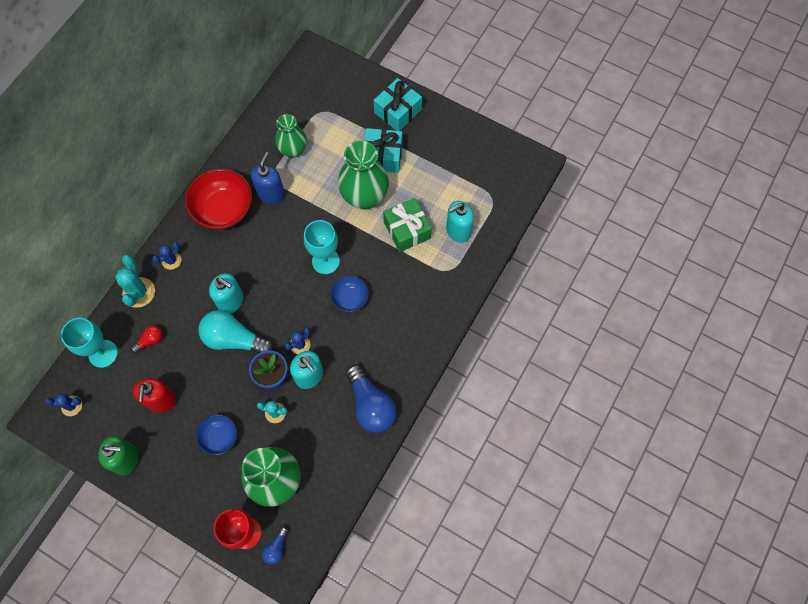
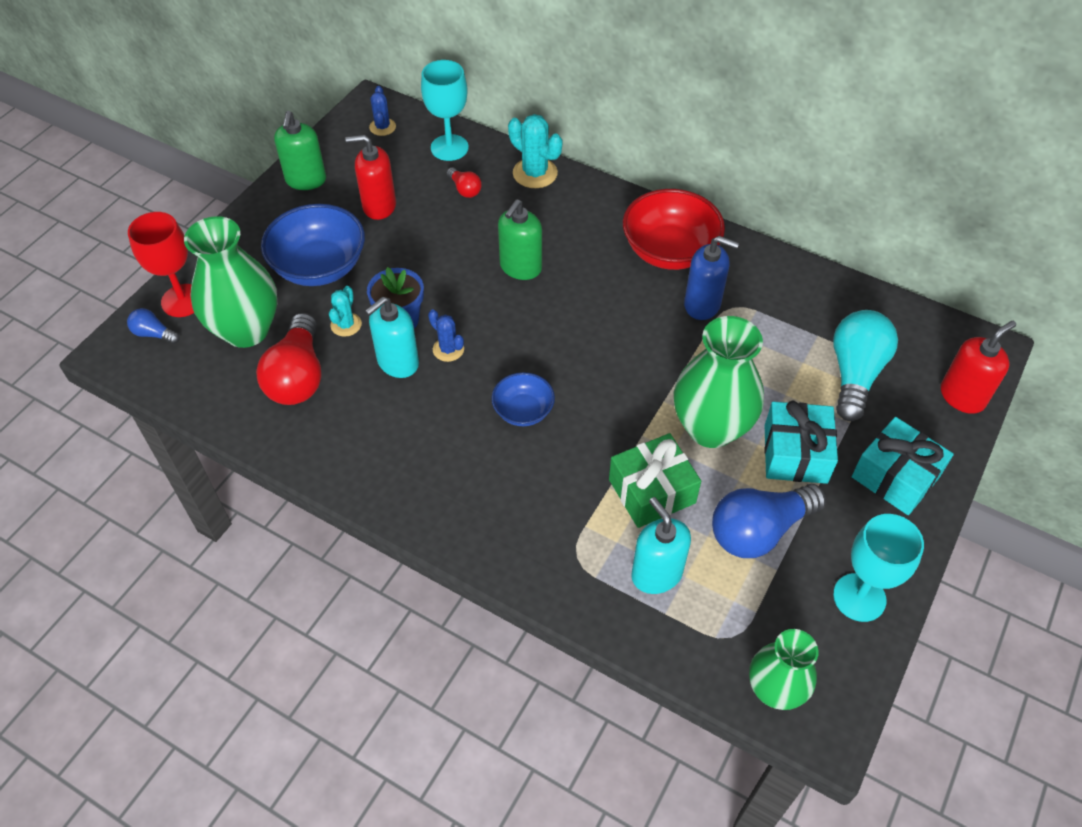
camera: 90 degrees right, 15 degrees down
(139, 292) = (535, 173): turquoise cactus -> turquoise cactus turned 45 degrees clockwise
(171, 260) = (583, 201): blue cactus -> none
(219, 437) = (319, 267): blue bowl -> blue bowl, size x1.79
(231, 301) = (520, 267): turquoise soap dispenser -> green soap dispenser
(234, 339) = (461, 274): turquoise light bulb -> turquoise light bulb (854, 374)
(293, 150) = (785, 329): green vase -> green vase (775, 690)
(318, 439) = (298, 376): none -> red light bulb
(325, 261) = (588, 377): turquoise goblet -> turquoise goblet (859, 597)
(346, 70) = (962, 396): none -> red soap dispenser
(371, 405) = (342, 441): blue light bulb -> blue light bulb (759, 530)

